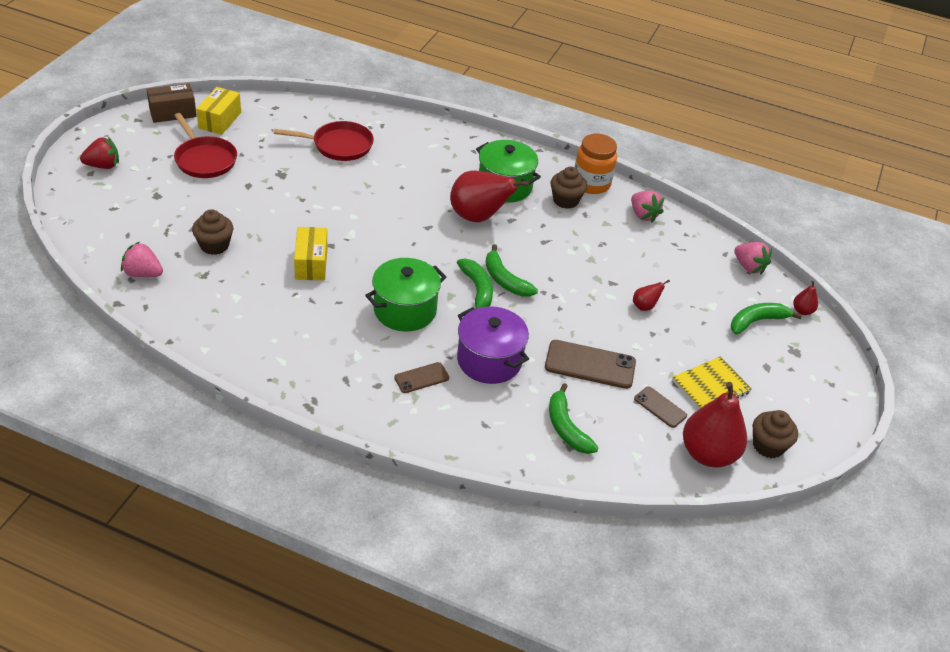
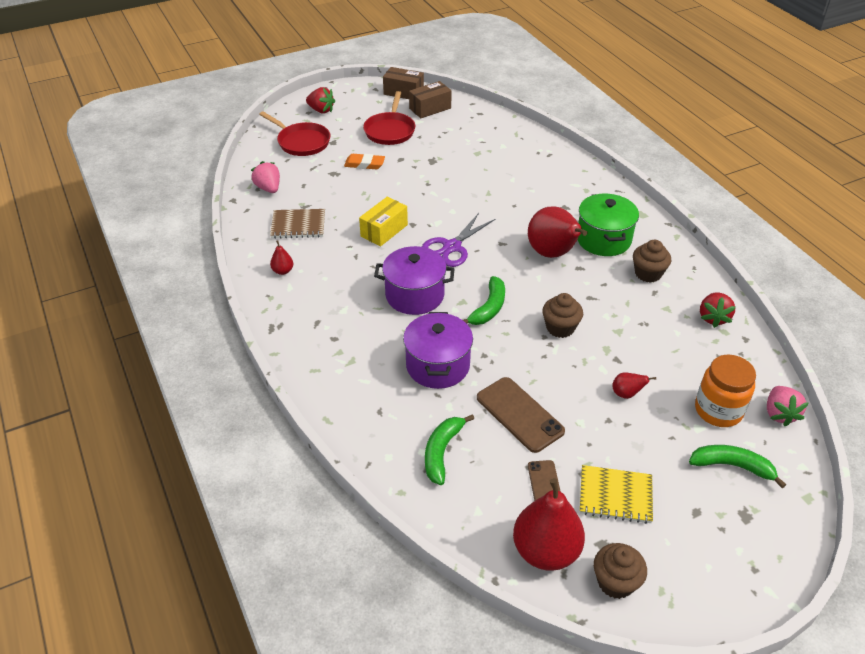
camera: 45 degrees right, 0 degrees up
(214, 245) = (333, 190): brown cupcake -> brown cupcake (560, 328)
(217, 205) = (364, 164): none -> orange eraser
(220, 120) = (430, 108): yellow box -> brown box
(220, 297) = (298, 225): none -> brown notebook
(339, 145) = (498, 157): red pan -> red pan (301, 142)
(389, 250) = (452, 247): none -> purple scissors
(405, 310) = (414, 295): green pot -> purple pot
(421, 378) = (371, 350): brown phone -> none
(505, 280) = (521, 311): green banana -> none
(591, 183) = (689, 270): orange jar -> orange jar (718, 410)
(643, 215) = (713, 318): pink strawberry -> red strawberry
(802, 311) = (797, 483): red pear -> red pear (283, 271)

